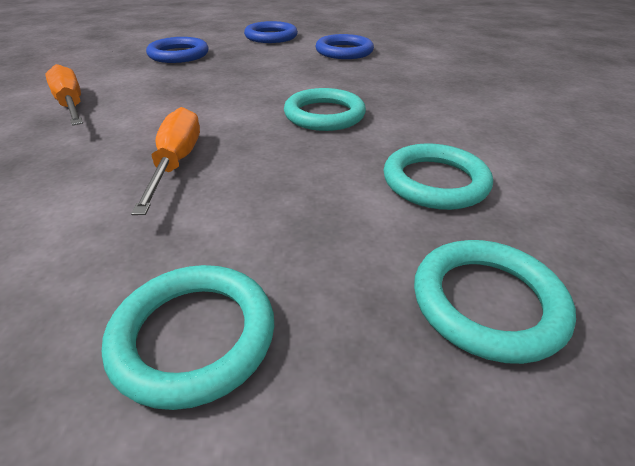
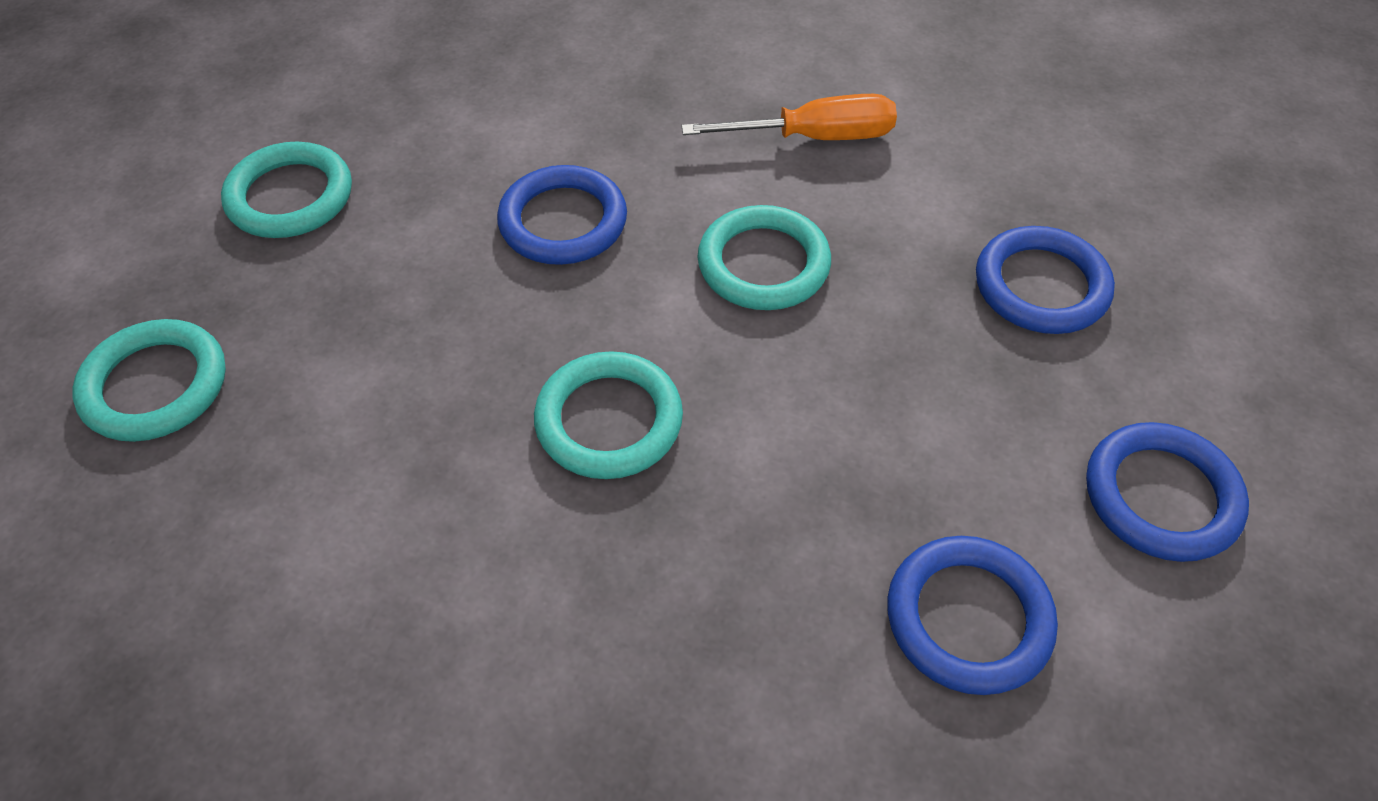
camera: 115 degrees right, 15 degrees up
(176, 163) = (563, 221): orange screwdriver -> blue ring
(435, 182) = (335, 460): turquoise ring -> turquoise ring (763, 264)

